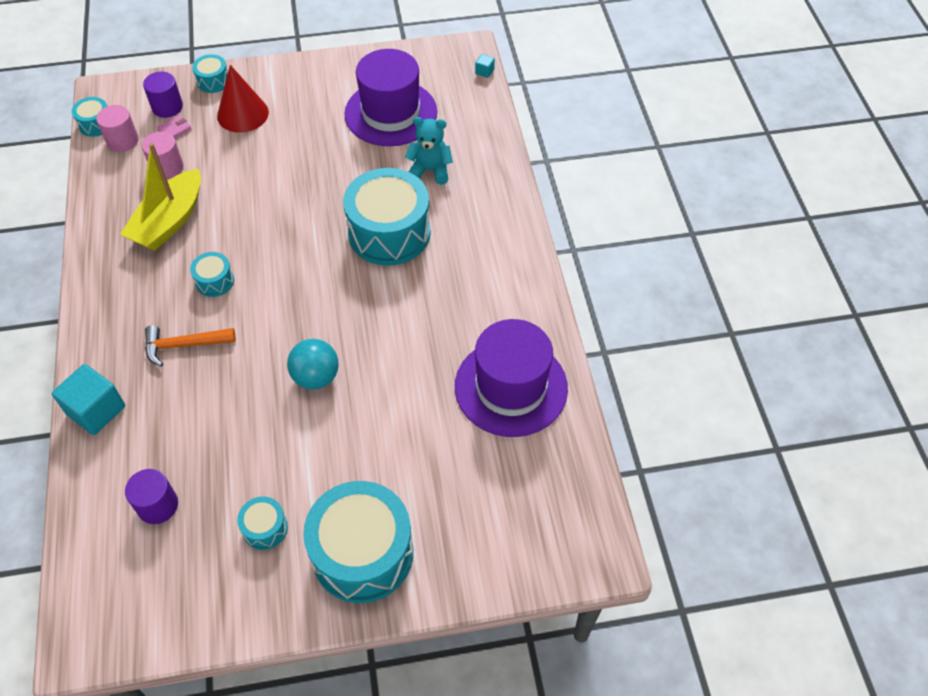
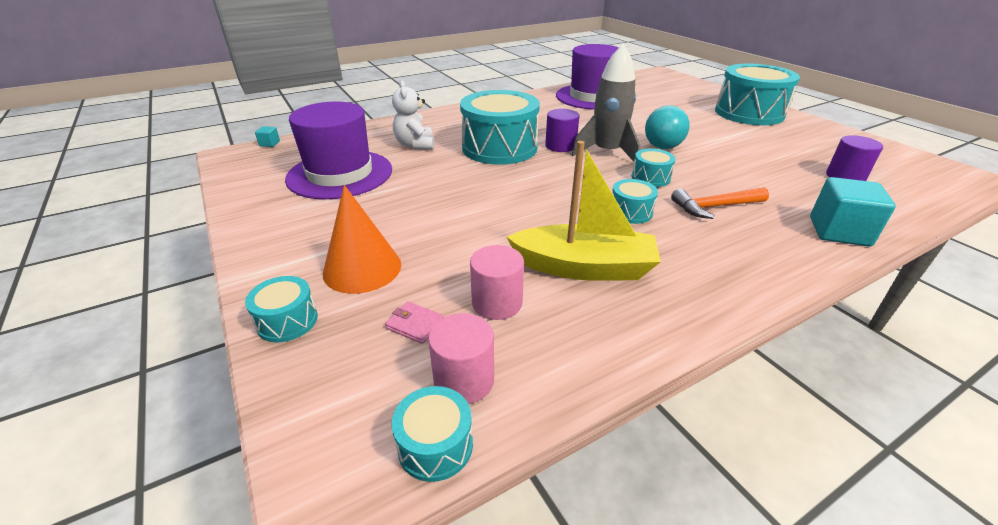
camera: 110 degrees left, 20 degrees down
(167, 107) = (362, 354): purple cylinder -> purple cylinder (560, 146)
(184, 345) = (714, 207): orange hammer -> orange hammer turned 105 degrees clockwise
(242, 114) = (362, 268): red cone -> orange cone
(265, 528) = (786, 139): turquoise drum -> turquoise drum (650, 178)
(330, 318) = (607, 152): none -> grey rocket
(430, 170) = (415, 145): turquoise teddy bear -> white teddy bear

